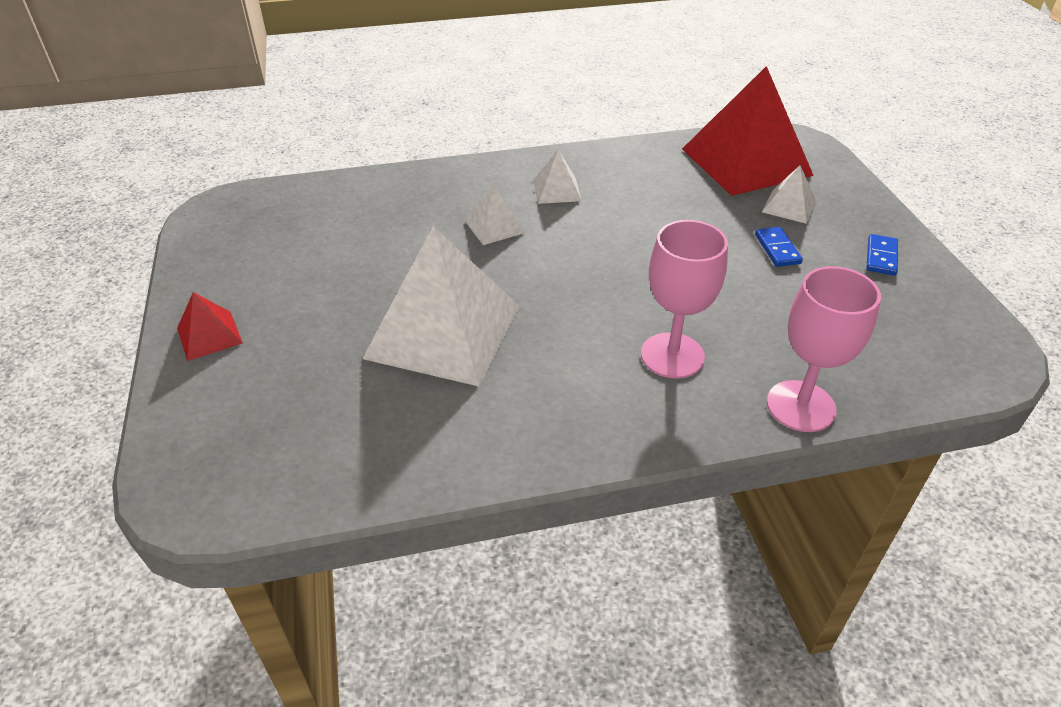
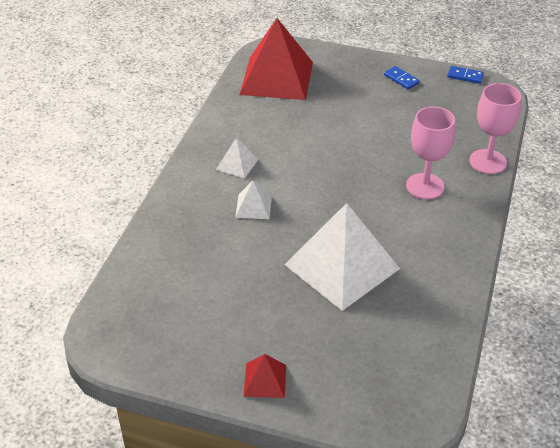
camera: 60 degrees left, 0 degrees up
(777, 249) = (367, 108): blue domino -> blue domino (465, 76)
(789, 206) = (333, 85): white pyramid -> none

